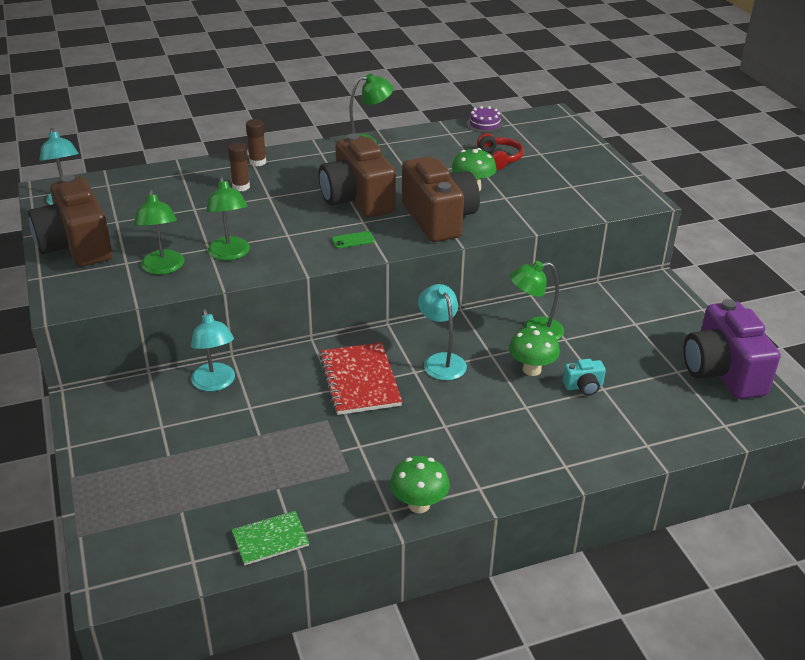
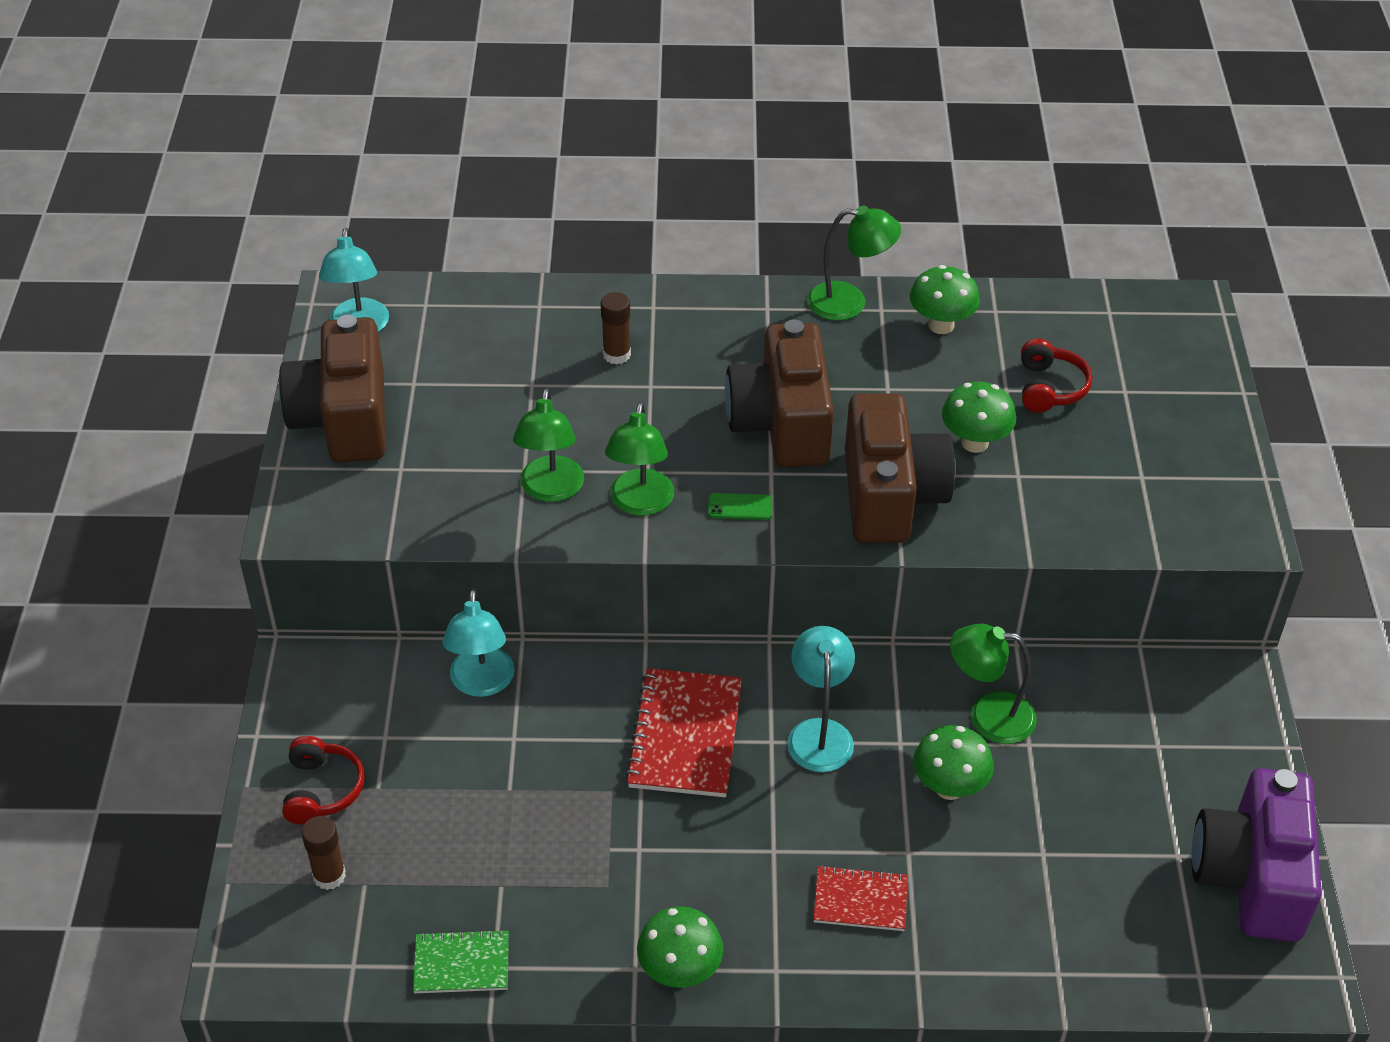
camera: 20 degrees right, 10 degrees up
(129, 465) = (322, 789): none -> red headphones
(163, 268) = (447, 493): green lamp -> green lamp (640, 503)
(257, 162) = (661, 307): brown glue stick -> brown glue stick (329, 876)
(424, 143) = (941, 325): none -> green mushroom
(484, 124) = (1062, 302): purple cake -> none
(511, 438) = (860, 900): none -> red notebook
(583, 386) = (1014, 841): turquoise camera -> none

